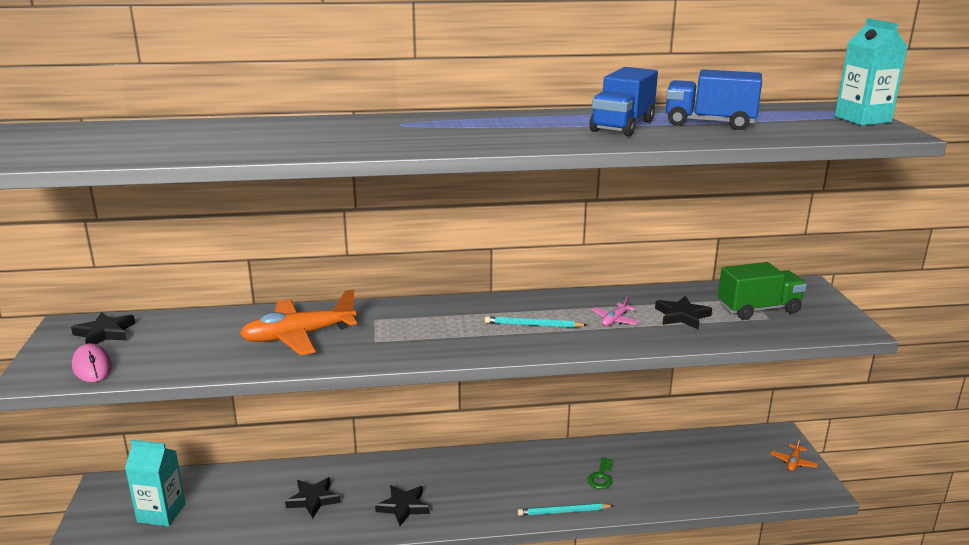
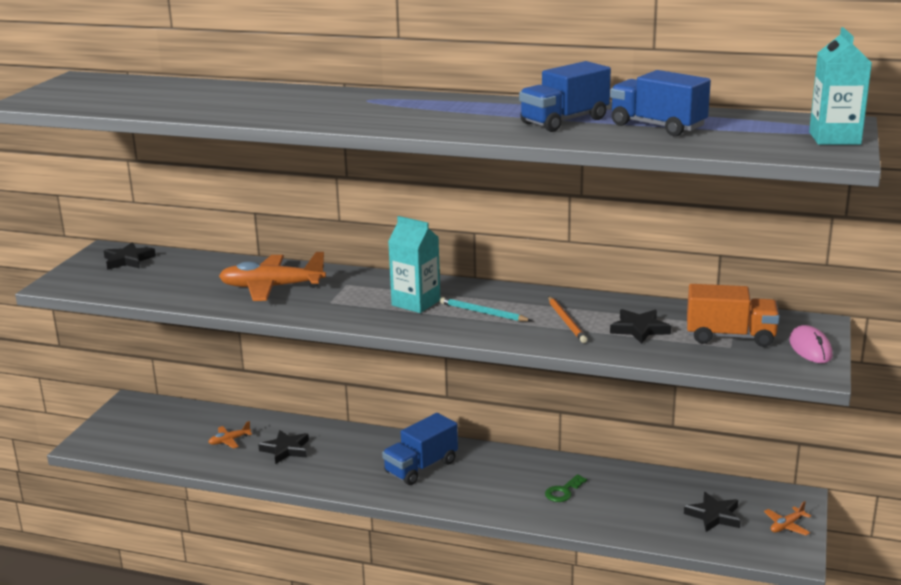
camera: 25 degrees right, 0 degrees up
(92, 366) = (101, 284): pink mouse -> pink mouse (810, 348)
(161, 513) = (160, 432): turquoise carton -> turquoise carton (416, 303)
(246, 504) = (229, 441): none -> orange plane
(403, 507) = (358, 473): black star -> black star (713, 515)
(459, 485) = (421, 467): none -> blue truck
(563, 512) = (501, 511): turquoise pencil -> none
(615, 320) = (566, 321): pink plane -> orange pencil
(758, 309) = (730, 337): green truck -> orange truck

